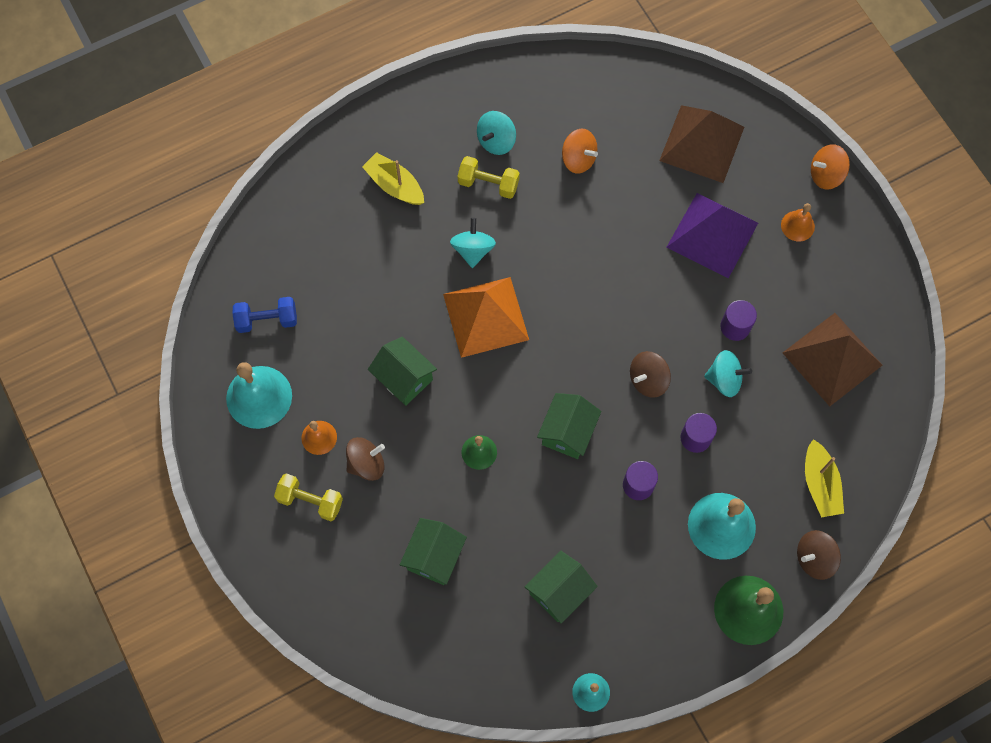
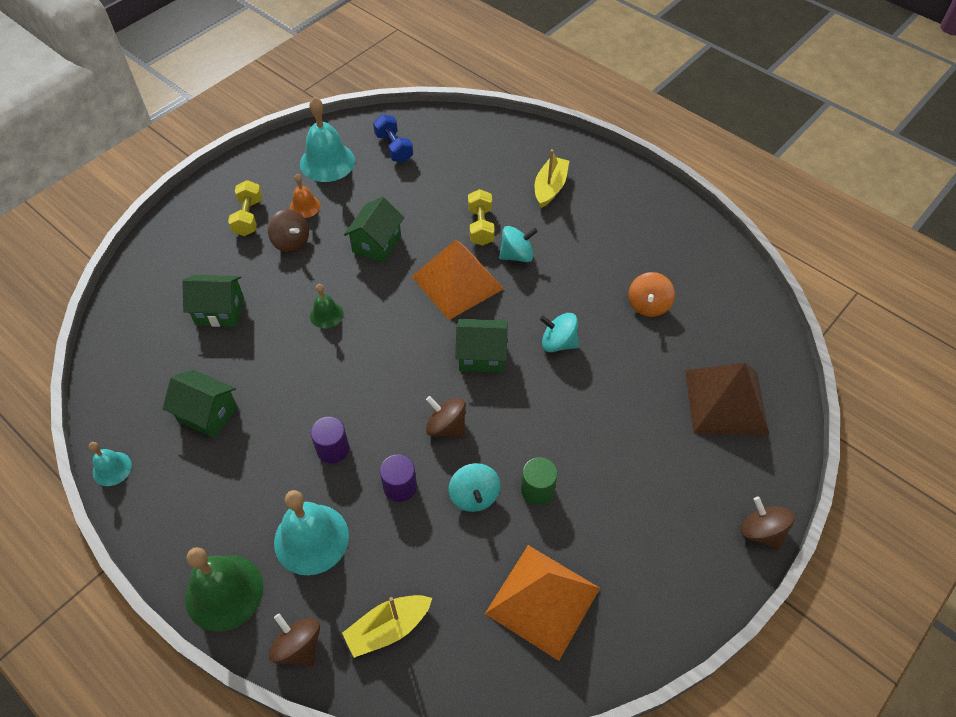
camera: 70 degrees right, 15 degrees down
(488, 184) = (586, 247): yellow dumbbell -> yellow dumbbell (480, 226)
(496, 141) = (630, 241): turquoise spinning top -> turquoise spinning top (558, 343)
(567, 432) = (368, 375): green house -> green house (481, 356)
(712, 235) = (630, 439): purple pyramid -> none
(735, 327) = (537, 490): purple cylinder -> green cylinder
(797, 226) = (684, 519): orange bell -> none
(826, 175) = (761, 532): orange spinning top -> brown spinning top
(832, 359) = (542, 600): brown pyramid -> orange pyramid

